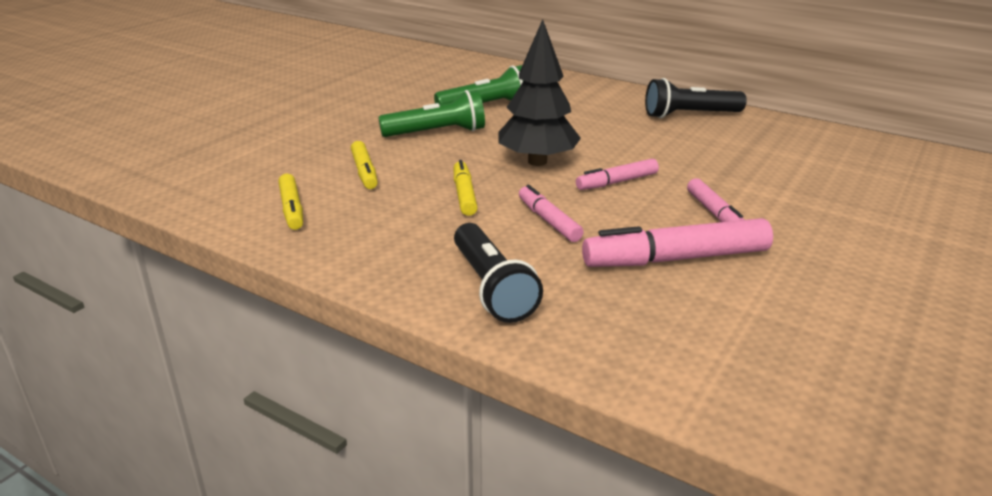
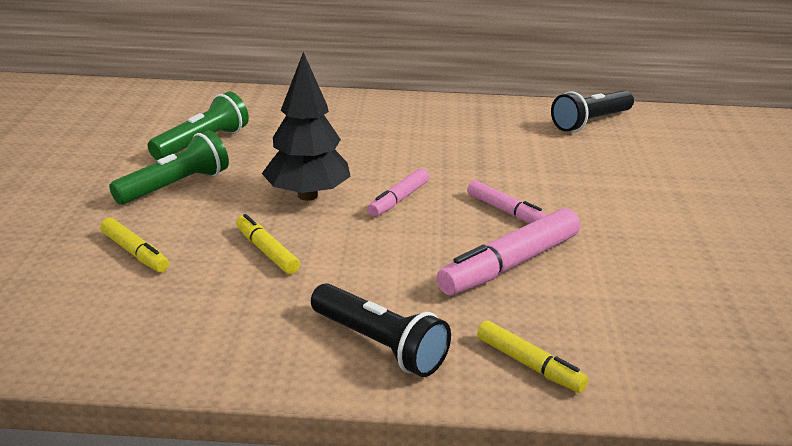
camera: 30 degrees left, 0 degrees up
(292, 208) = (89, 320): yellow marker -> yellow marker (529, 364)
(549, 221) = (372, 258): pink marker -> none
(689, 115) = (405, 113): black flashlight -> black flashlight (590, 122)

